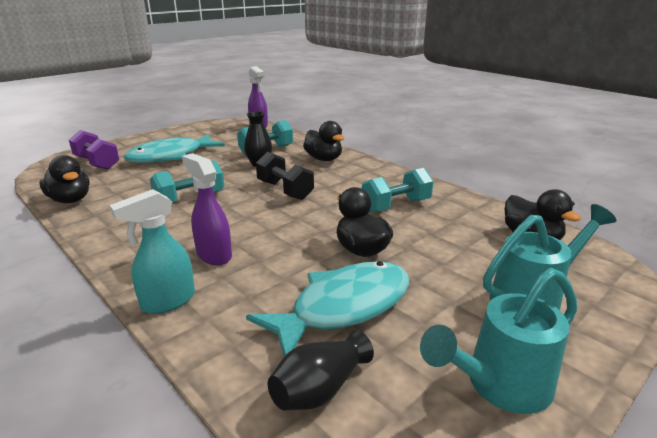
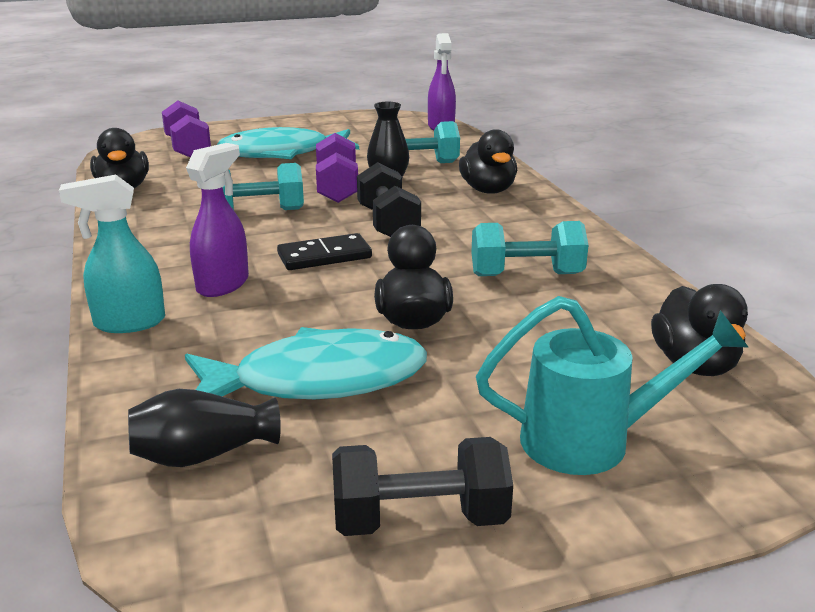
camera: 25 degrees right, 0 degrees up
(213, 255) = (223, 284): purple spray bottle -> purple spray bottle turned 45 degrees clockwise
(230, 173) = (337, 188): none -> purple dumbbell
(265, 220) = (324, 256): none -> black domino
(500, 385) = (419, 519): turquoise watering can -> black dumbbell

